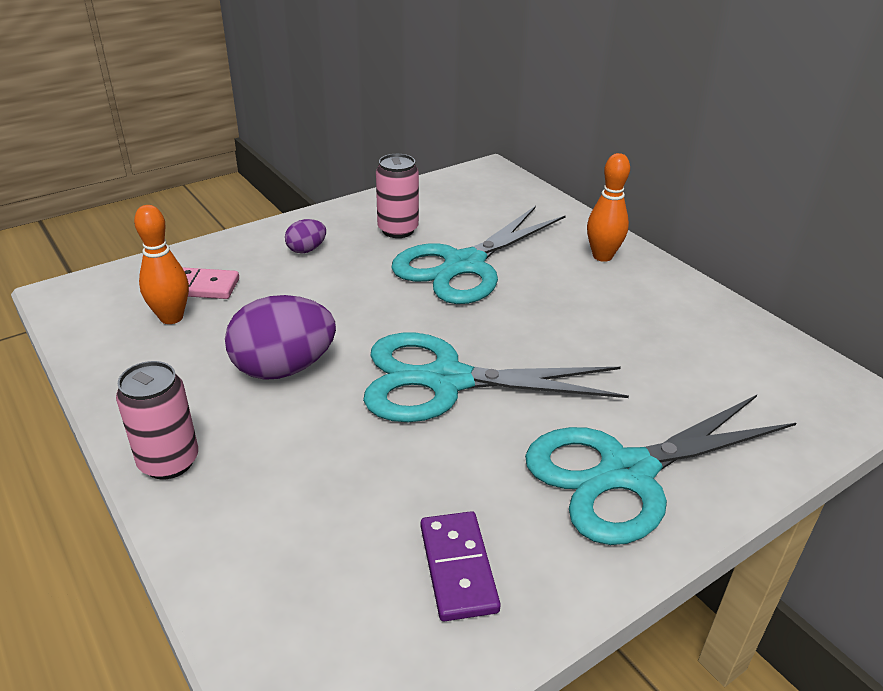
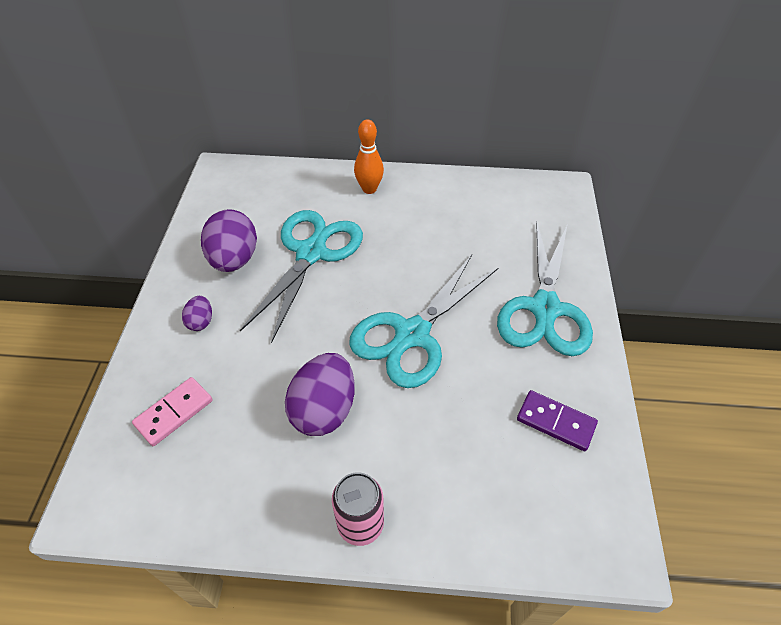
camera: 50 degrees left, 15 degrees up
(171, 317) = (198, 447): orange bowling pin -> none
(398, 230) = (234, 259): pink can -> purple egg
(465, 265) = (311, 253): turquoise scissors -> turquoise scissors turned 150 degrees counterclockwise

